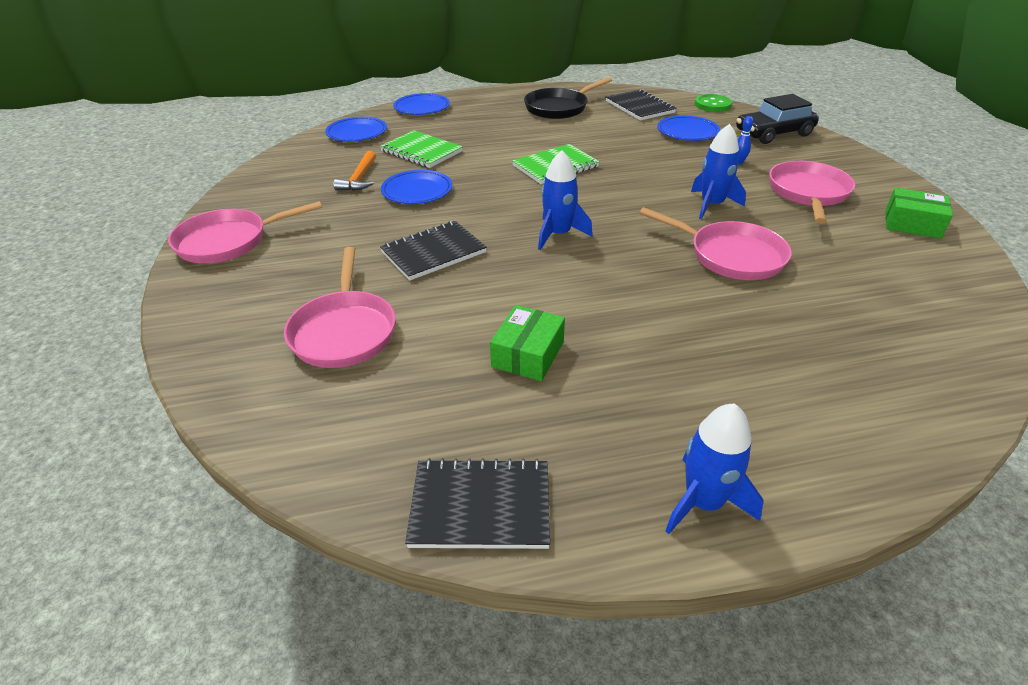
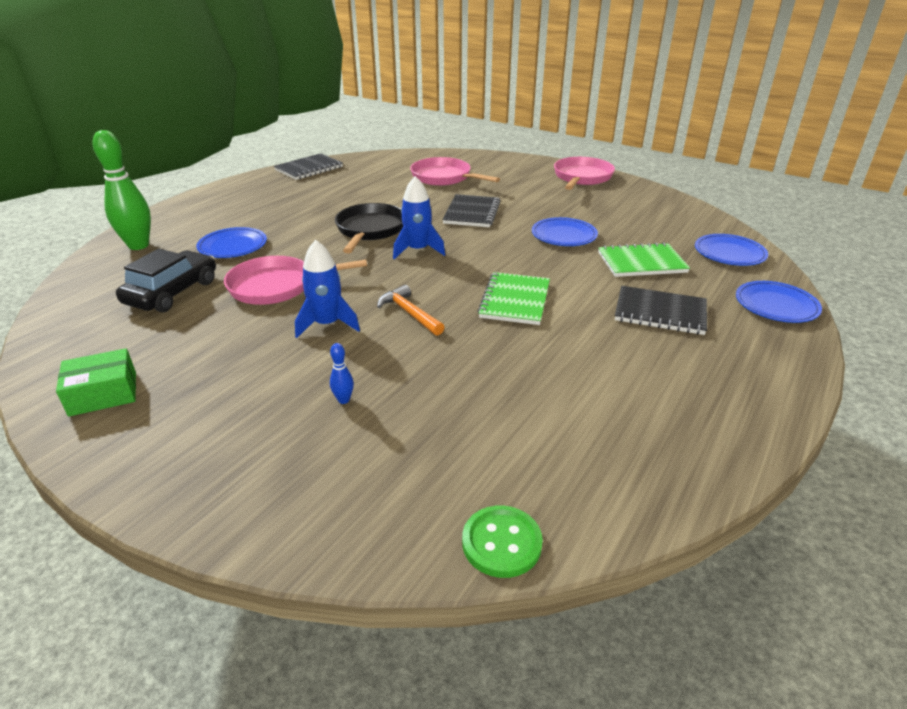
camera: 135 degrees right, 5 degrees down
(359, 178) = (619, 226): orange hammer -> orange hammer (409, 313)
(528, 354) = (348, 200): green box -> none
(559, 108) = (671, 389): black pan -> black pan (370, 230)
(639, 107) = (591, 456): black notebook -> black notebook (660, 312)
(687, 132) = (458, 429): blue plate -> blue plate (233, 246)
(703, 502) = (225, 193): blue rocket -> none
(773, 133) = (336, 501): black car -> black car (172, 292)
(808, 193) = (234, 386): pink pan -> none
(893, 408) = (138, 245): none -> green bowling pin

